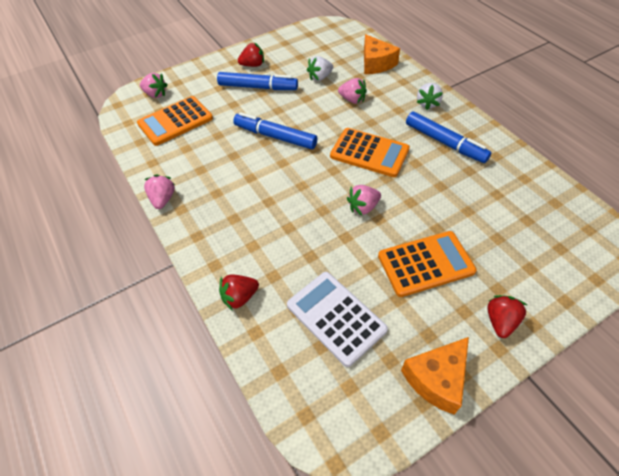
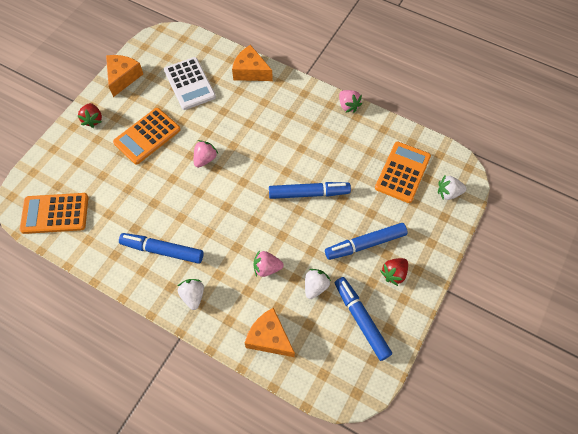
camera: 150 degrees right, 10 degrees up
(155, 94) = (448, 193): pink strawberry -> white strawberry
(239, 297) = (251, 71): red strawberry -> orange cheese
(300, 51) = (361, 319): none -> blue marker
(336, 317) = (189, 84): white calculator -> white calculator turned 45 degrees clockwise
(369, 153) = (222, 210): orange calculator -> orange calculator (55, 213)

